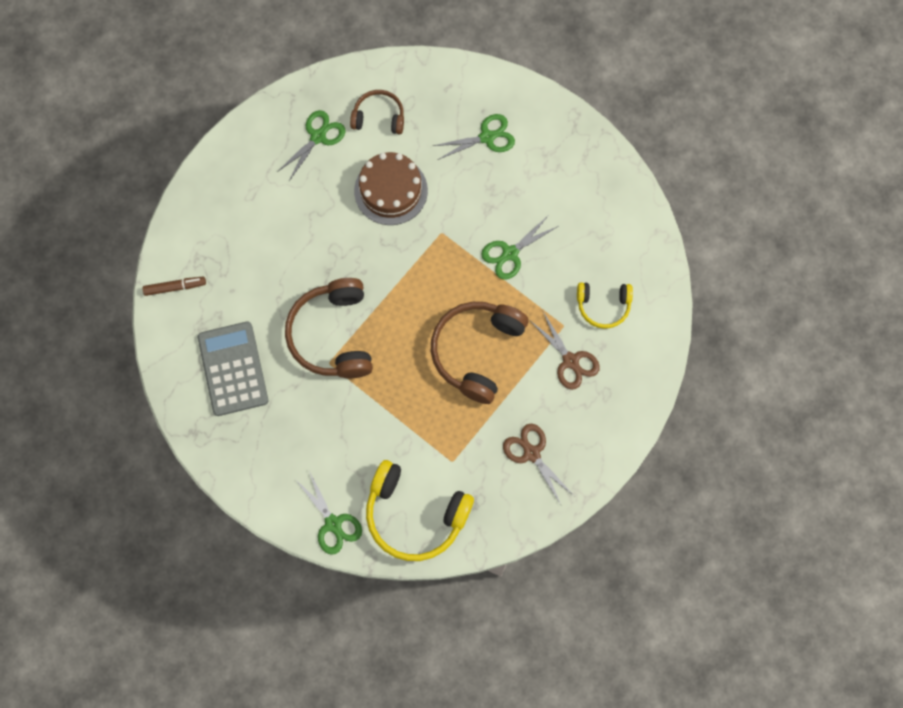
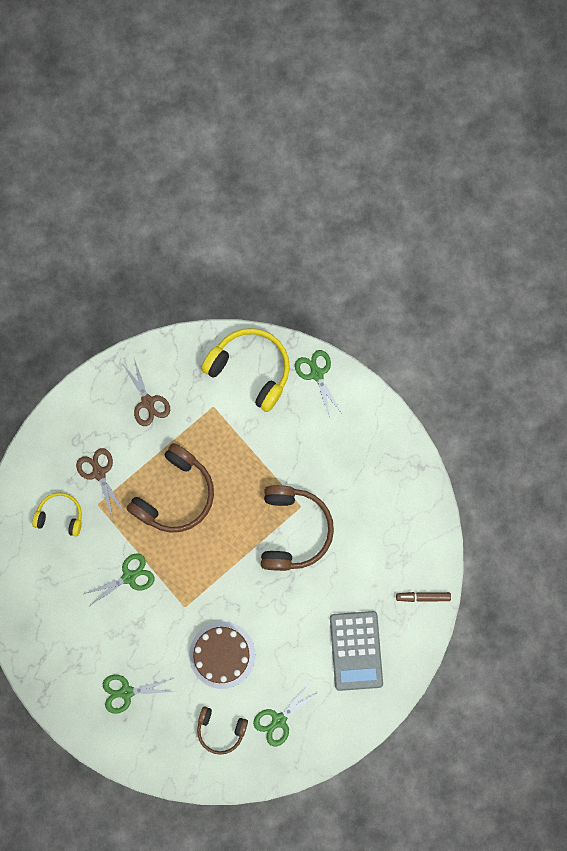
camera: 170 degrees left, 5 degrees up
(233, 369) = (381, 515): grey calculator -> grey calculator (356, 650)

